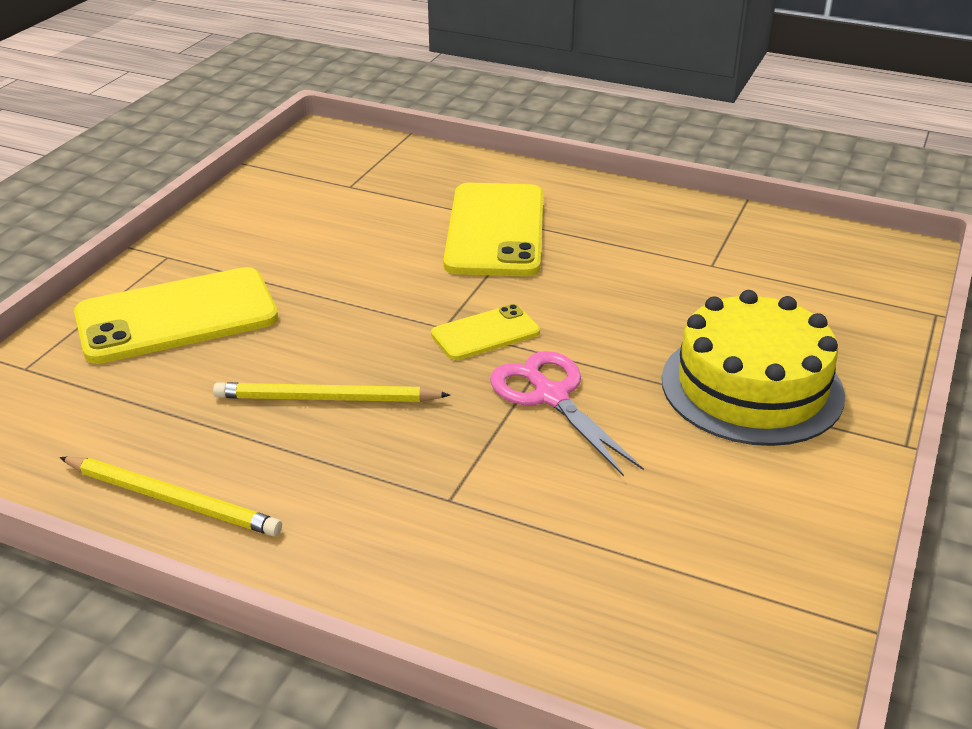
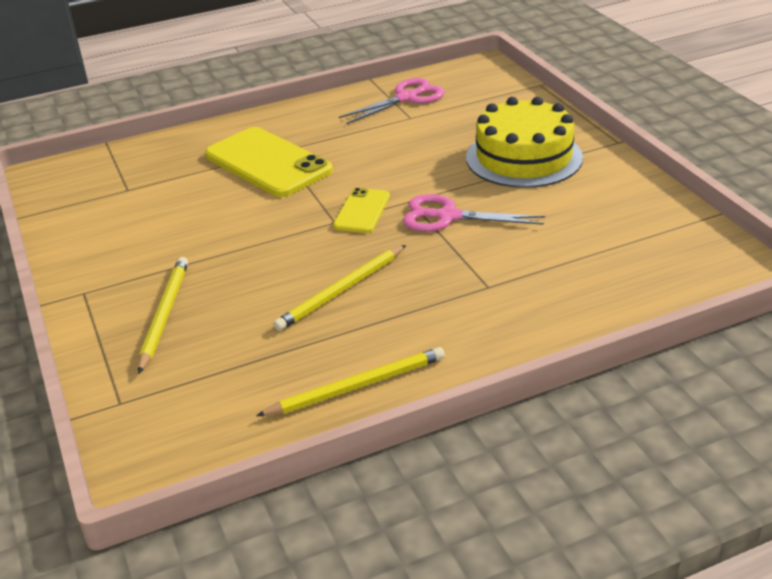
camera: 45 degrees left, 0 degrees up
(177, 317) = (164, 315): yellow phone -> yellow pencil
(747, 241) = (407, 98): none -> pink scissors

